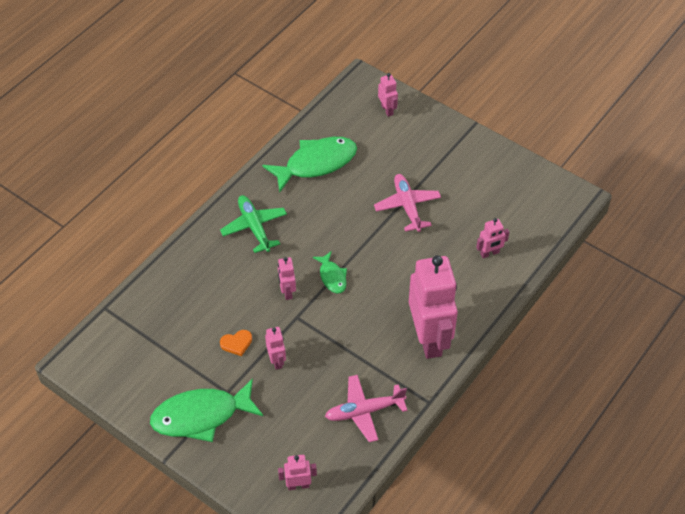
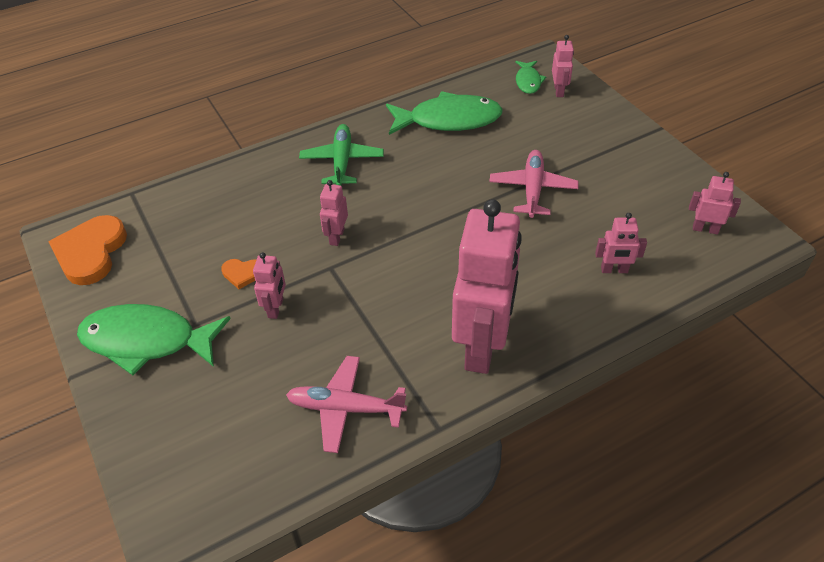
camera: 25 degrees right, 5 degrees down
(110, 366) = (91, 252): none -> orange heart
(298, 485) = (201, 474): pink robot -> pink robot (705, 229)
(332, 277) = (399, 237): green fish -> green fish (528, 81)

